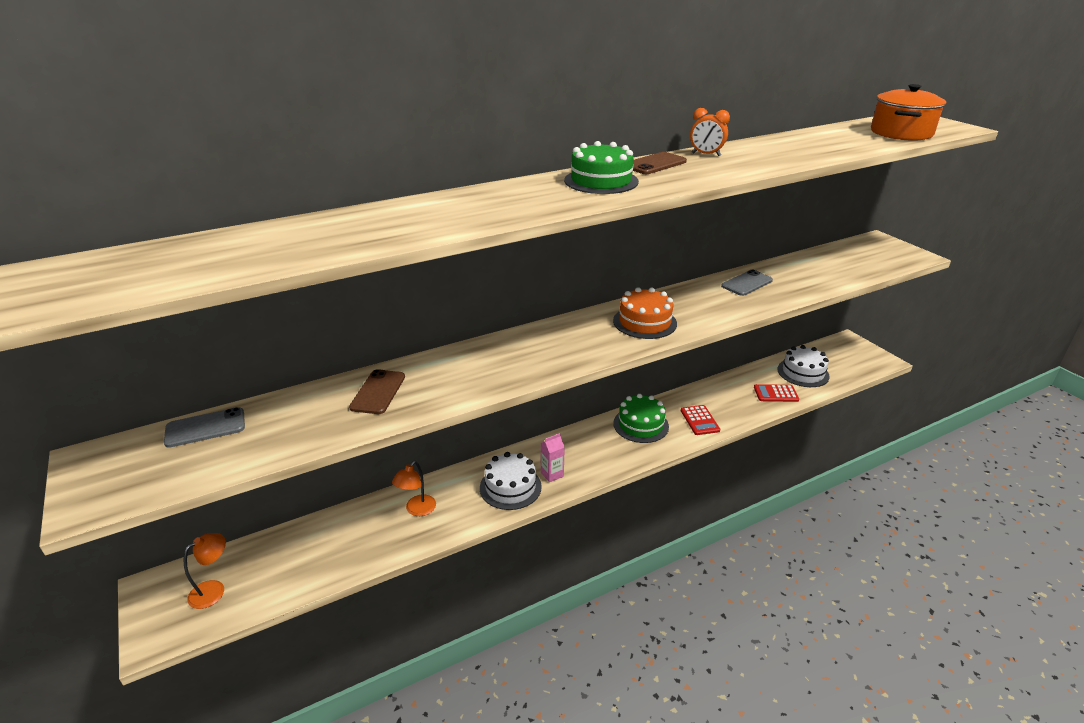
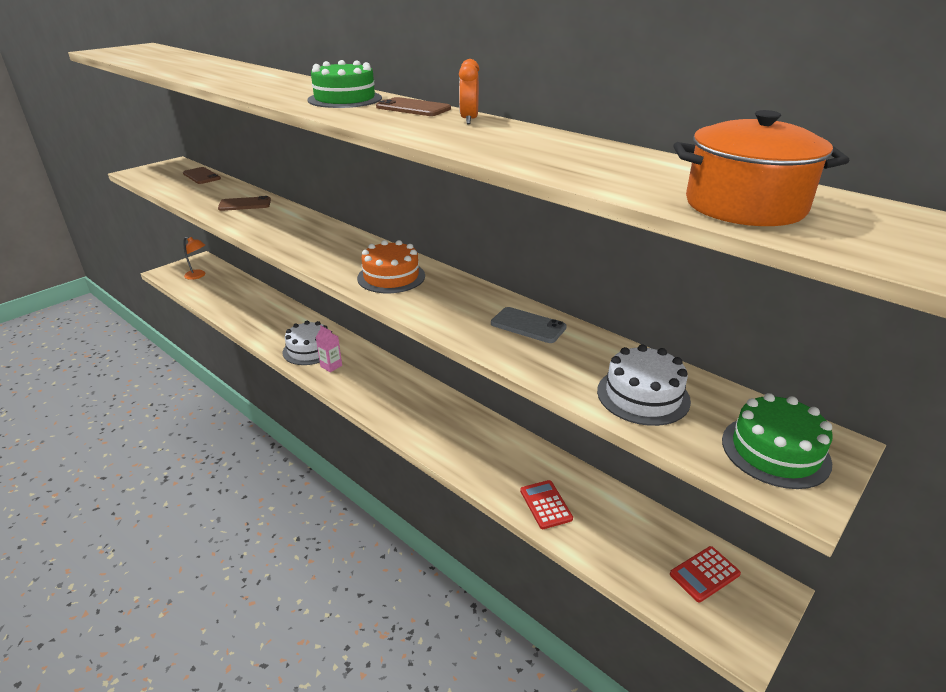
camera: 70 degrees right, 0 degrees up
(205, 428) = (201, 176): grey phone -> brown phone
(417, 510) = (275, 318): orange lamp -> none
(641, 425) = (424, 403): green cake -> green cake (775, 451)
(699, 420) = (452, 443): red calculator -> red calculator (704, 574)
(803, 372) = (620, 531): white cake -> white cake (643, 395)

